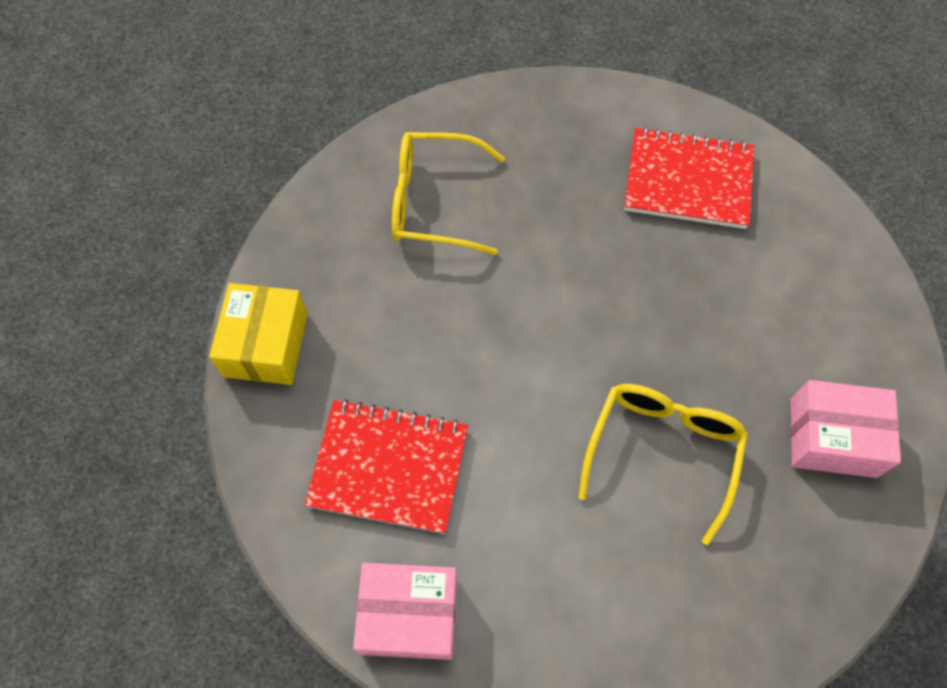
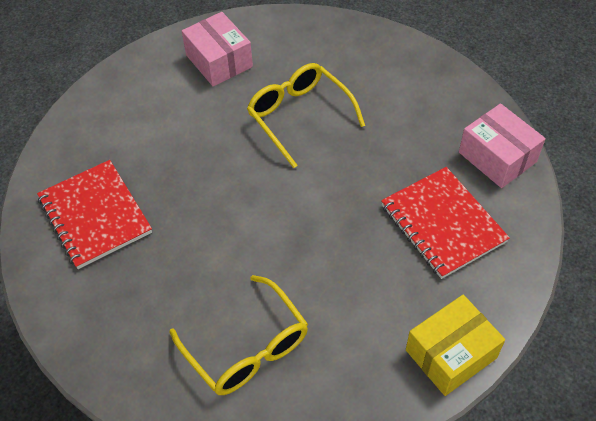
camera: 130 degrees left, 10 degrees down
(662, 453) = (299, 117): yellow glasses -> yellow glasses turned 75 degrees clockwise

